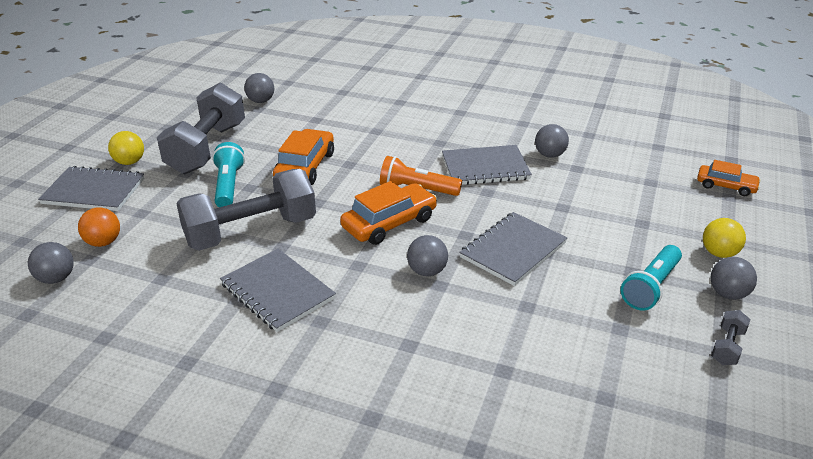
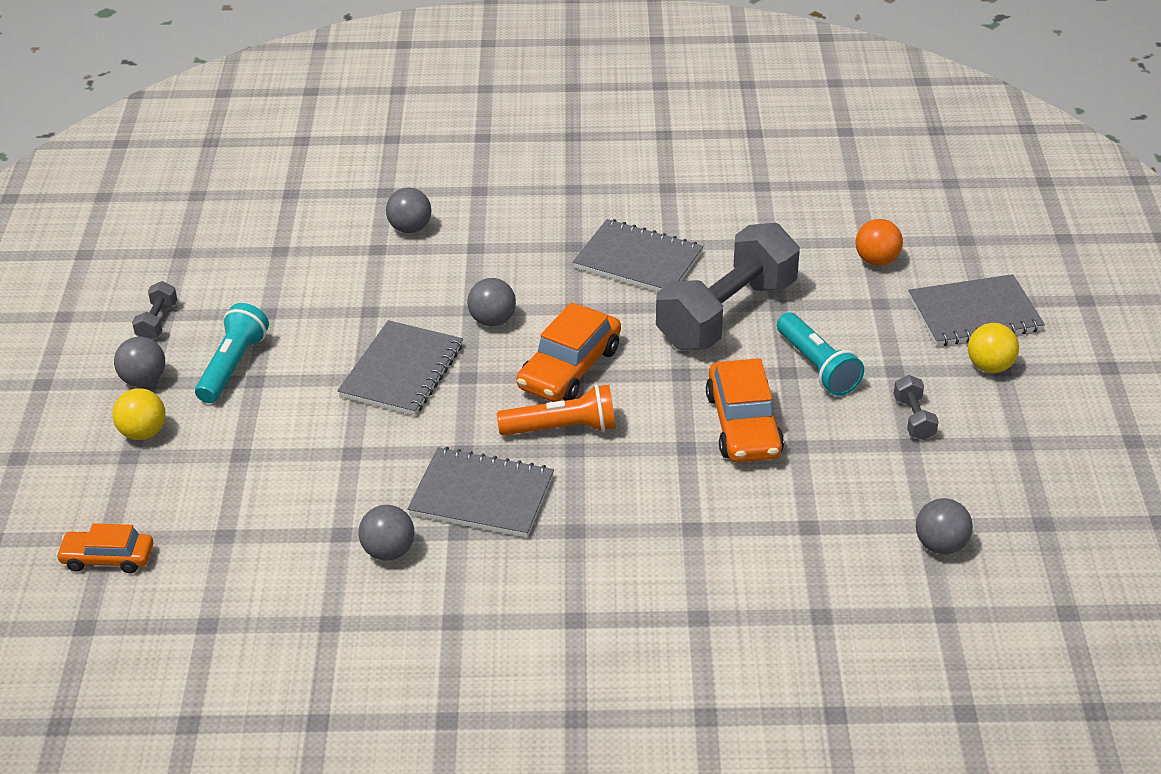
camera: 160 degrees right, 5 degrees up
(56, 278) = (874, 216): grey ball -> grey ball (410, 228)
(207, 148) = (914, 418): grey dumbbell -> grey dumbbell, size x0.40
(485, 168) = (482, 495): grey notebook -> grey notebook turned 45 degrees clockwise

